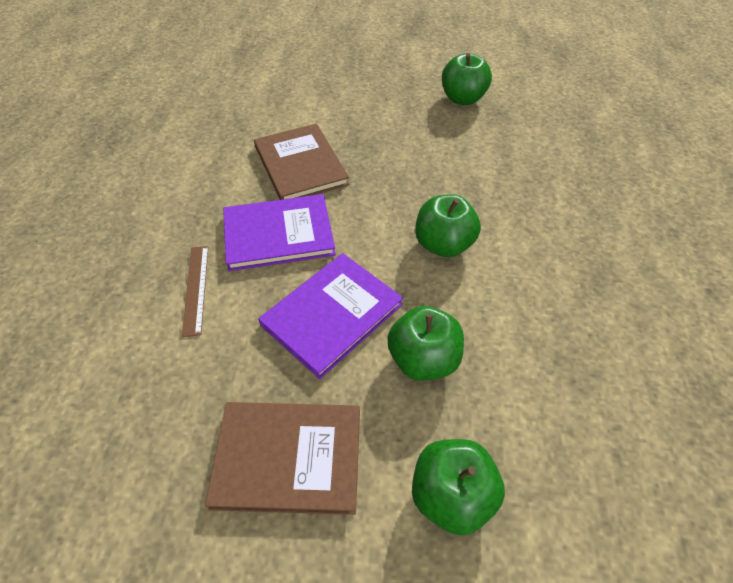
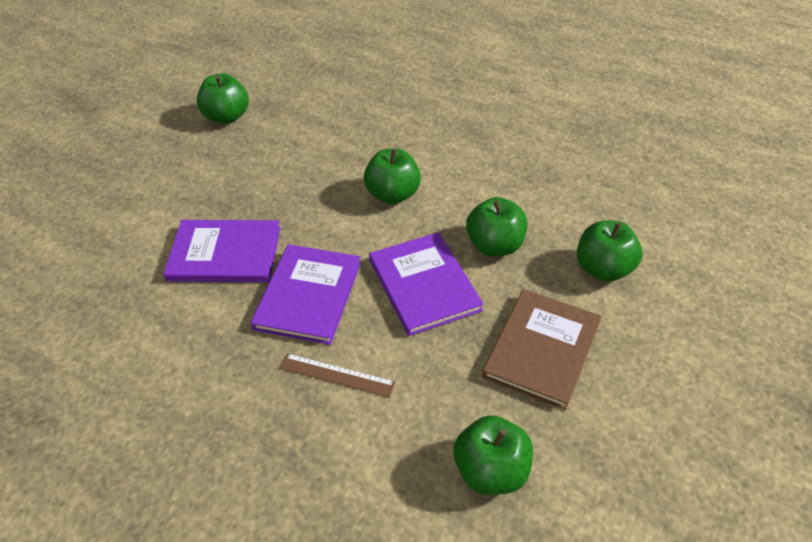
camera: 65 degrees left, 5 degrees down
(114, 454) = (490, 471): none -> green apple
(300, 165) = (225, 254): brown book -> purple book

